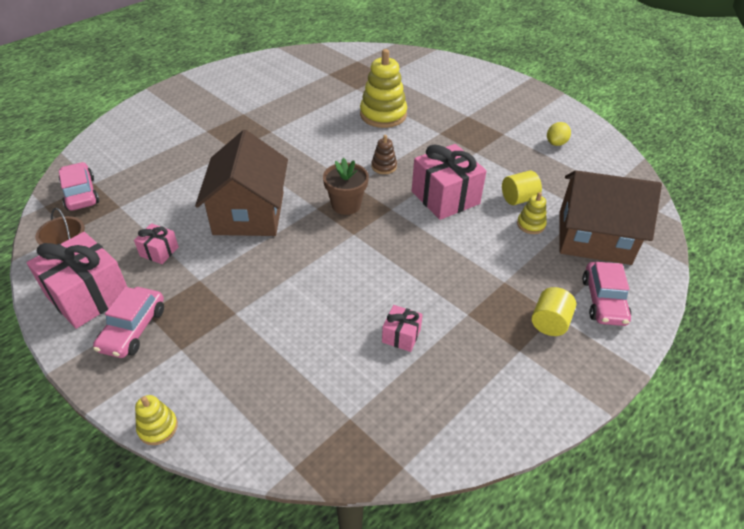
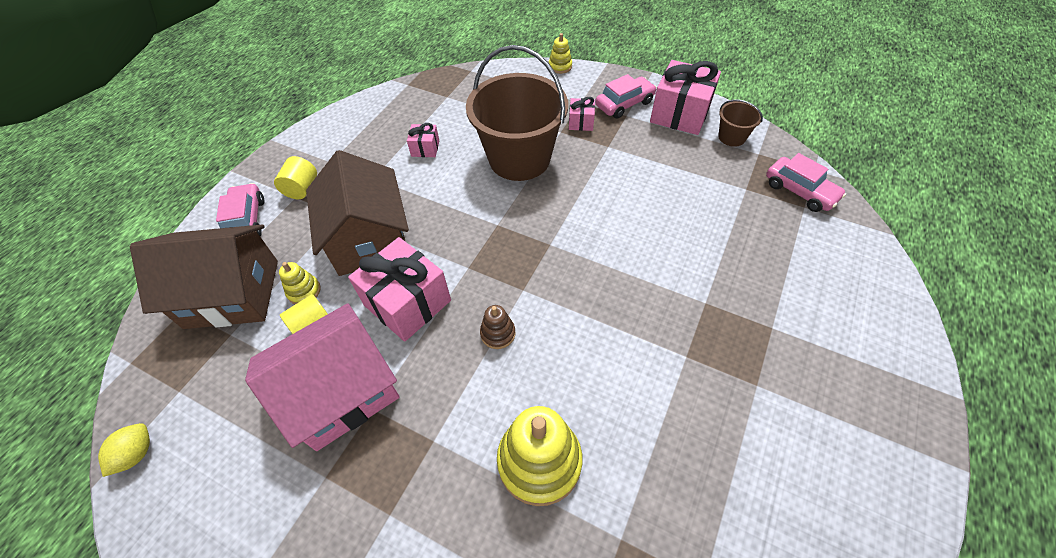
camera: 165 degrees right, 10 degrees up
(133, 329) = (624, 104): pink car -> pink car turned 60 degrees clockwise
(159, 251) = (663, 158): pink gift -> pink gift (581, 122)
(249, 213) = (615, 218): brown house -> brown house (369, 238)
(300, 292) = (519, 158): none -> brown bucket
(346, 205) = (520, 257): brown flower pot -> none
(495, 163) = (341, 391): none -> pink house
(556, 143) = (236, 478): yellow lemon -> yellow lemon (137, 454)

